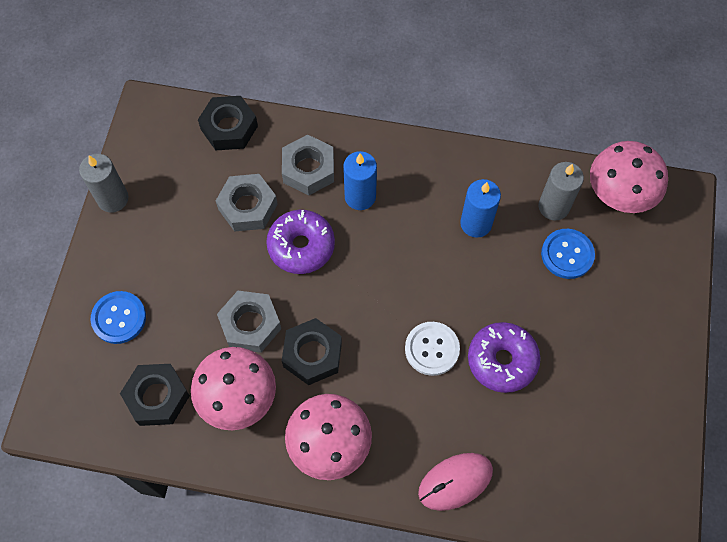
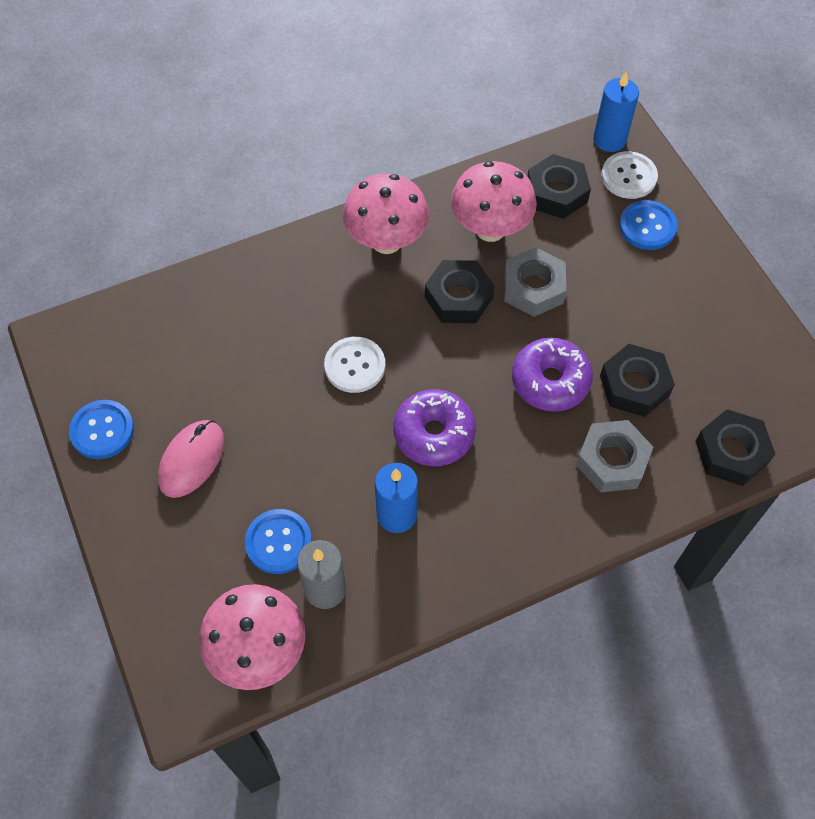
camera: 145 degrees right, 5 degrees down
(87, 372) = (628, 176): none -> white button
(113, 199) = (761, 313): grey candle -> none
(248, 206) = (634, 385): grey nut -> black nut
(360, 196) = (536, 466): blue candle -> blue candle (609, 139)
(455, 482) = (261, 276): pink mouse -> pink mouse (191, 460)
(502, 360) = (282, 395): purple donut -> purple donut (434, 434)
(656, 420) = (102, 430): none -> blue button

